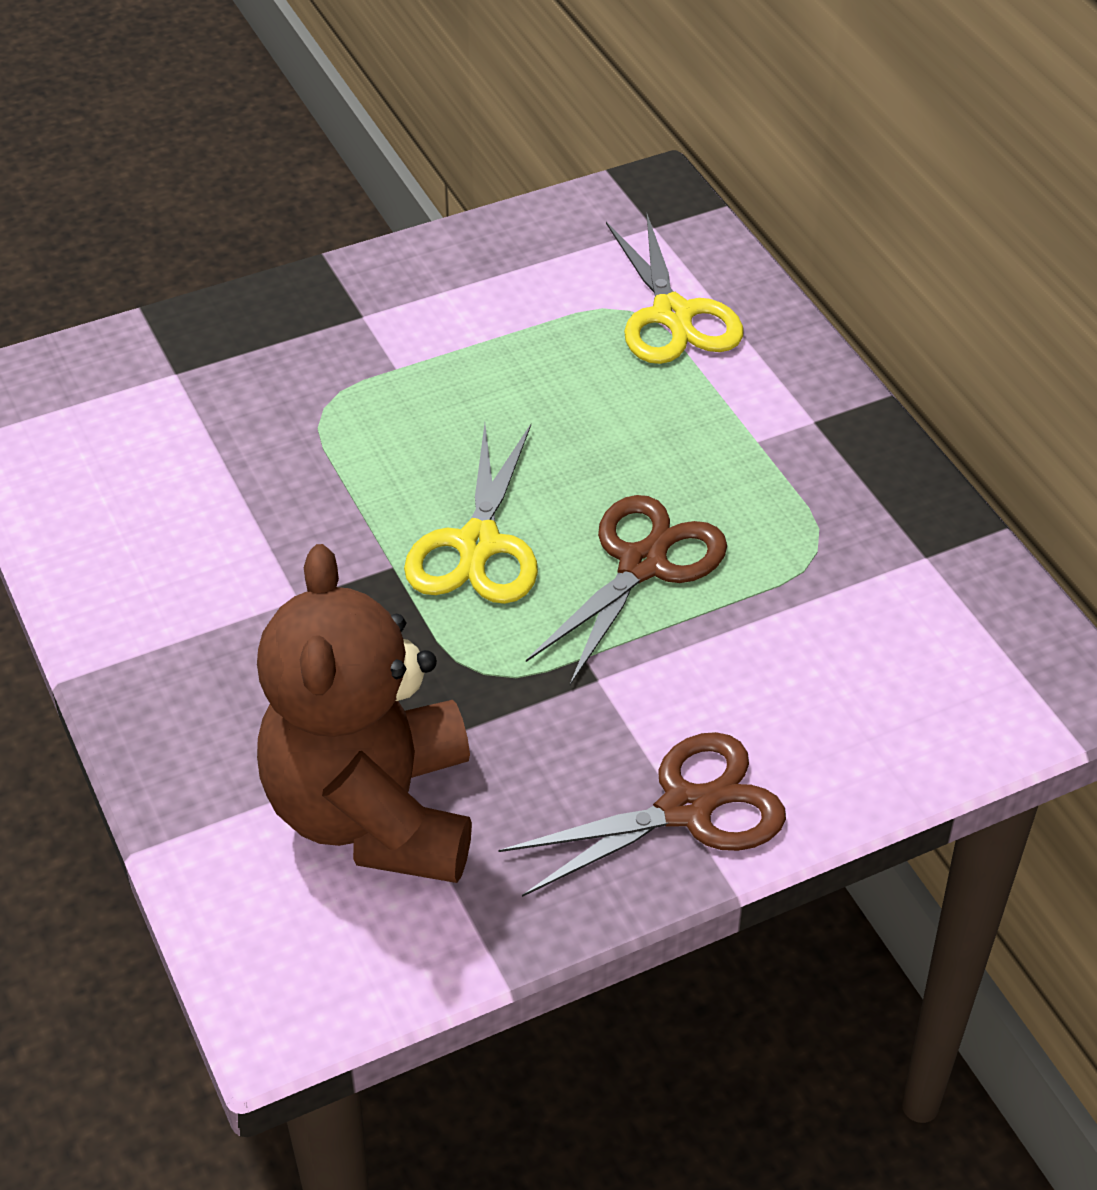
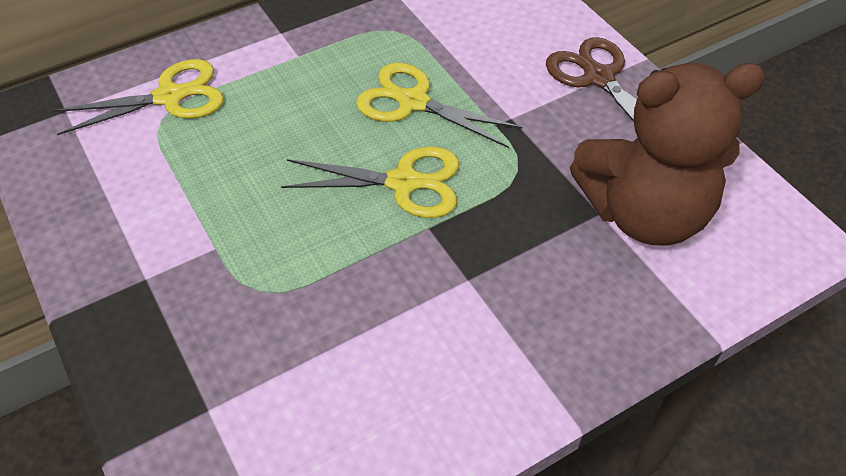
camera: 95 degrees left, 5 degrees up
(643, 564) = (413, 102): brown scissors -> yellow scissors

